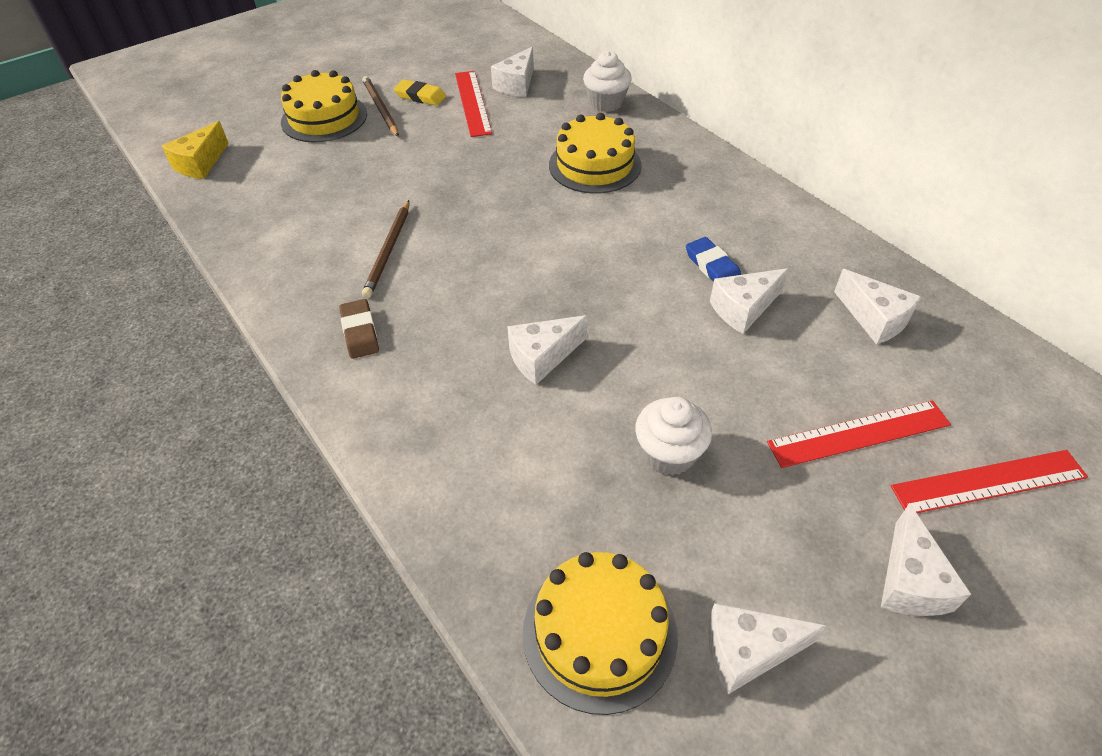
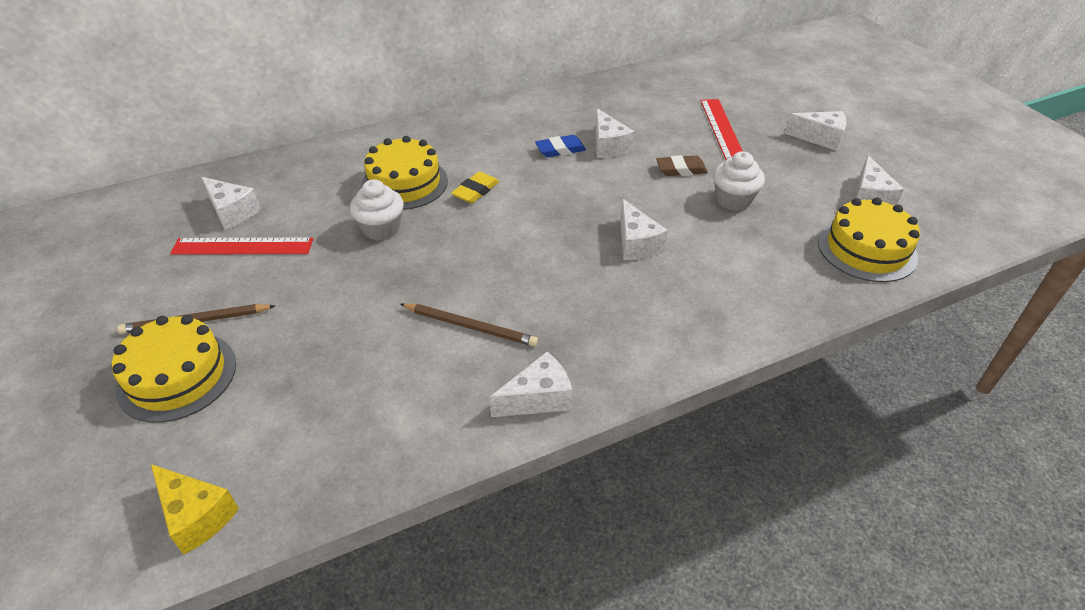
camera: 80 degrees left, 5 degrees down
(360, 332) = (582, 352): brown eraser -> brown eraser (681, 169)
(420, 96) = (196, 286): yellow eraser -> yellow eraser (475, 191)
(606, 103) = (311, 162): white cupcake -> white cupcake (381, 229)
(874, 319) = (630, 101): white cheese -> white cheese (538, 398)
(989, 482) = (757, 100): red ruler -> none

